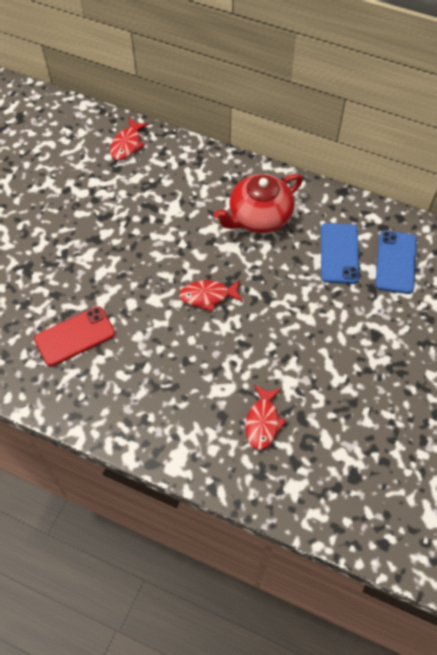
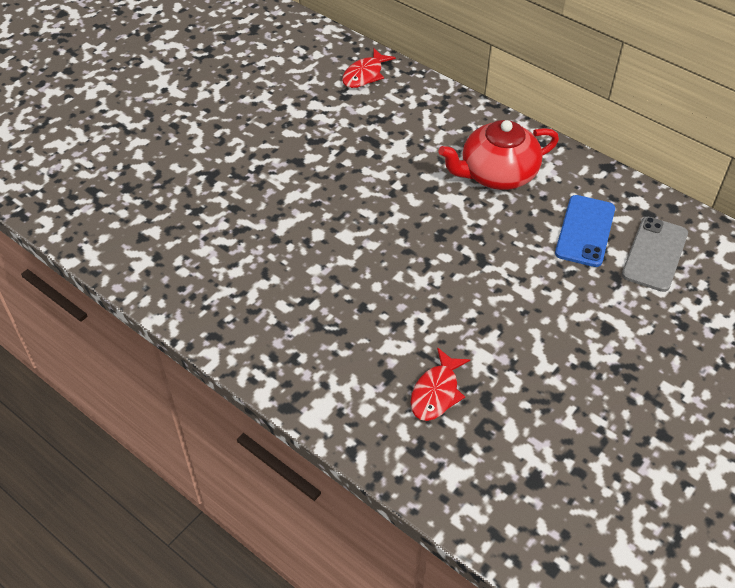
camera: 15 degrees right, 10 degrees down
(75, 336) = (242, 254): red phone -> none
(208, 296) = (410, 244): red fish -> none
(395, 262) = (654, 254): blue phone -> grey phone

